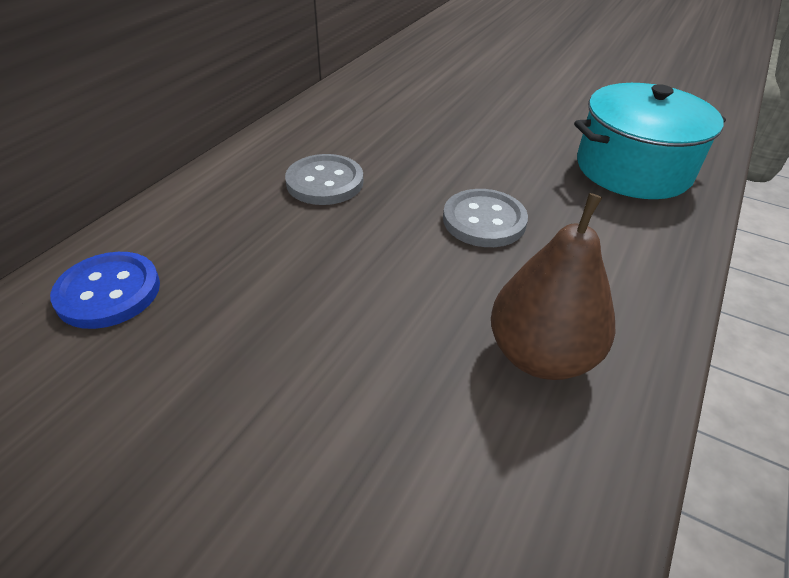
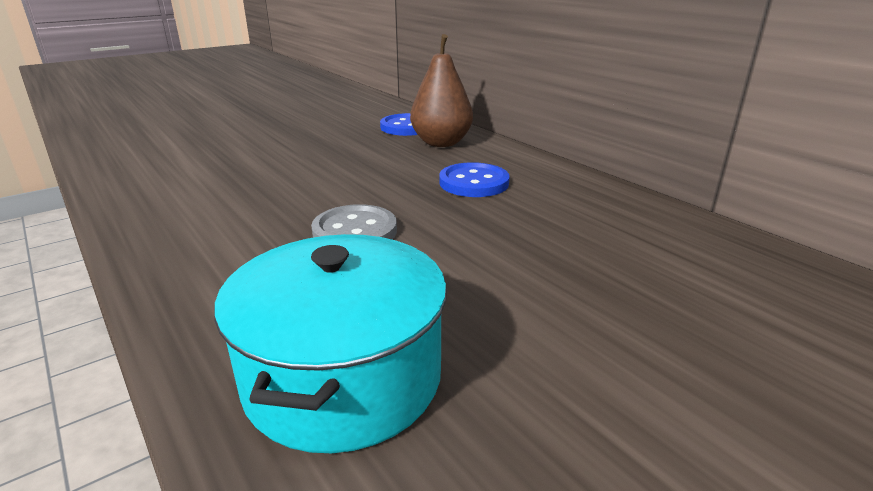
camera: 115 degrees right, 15 degrees down
(325, 182) = (474, 183): grey button -> blue button
(541, 355) = (204, 210): brown pear -> brown pear (441, 143)

